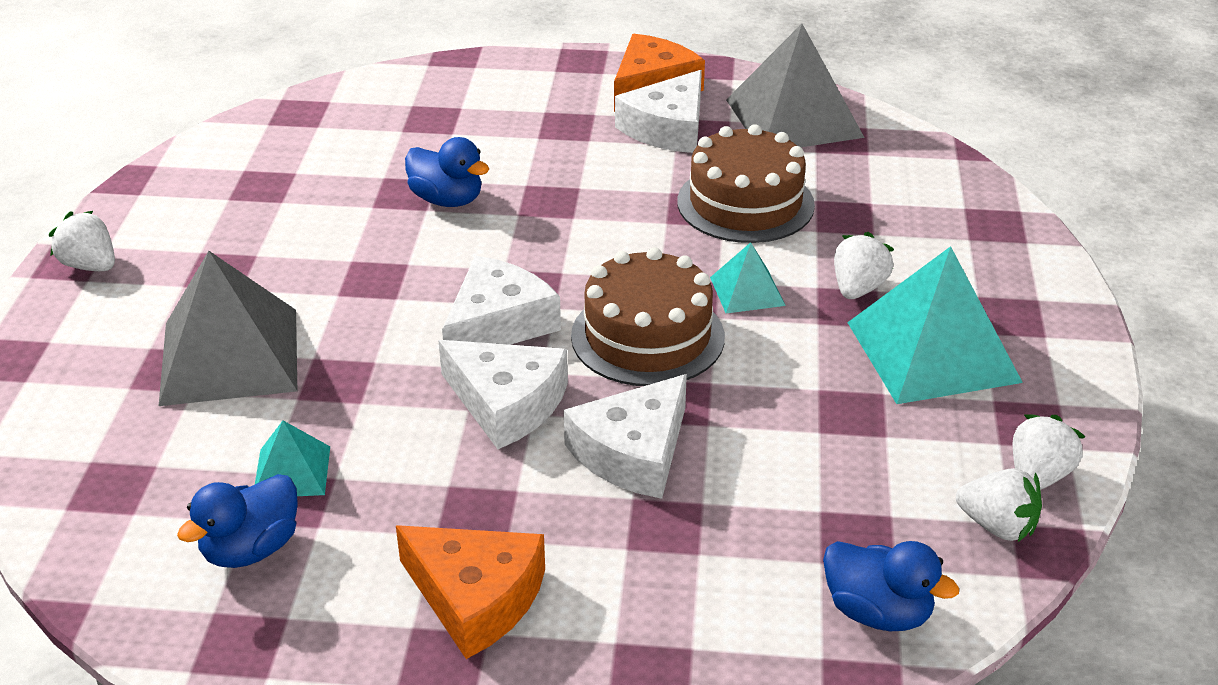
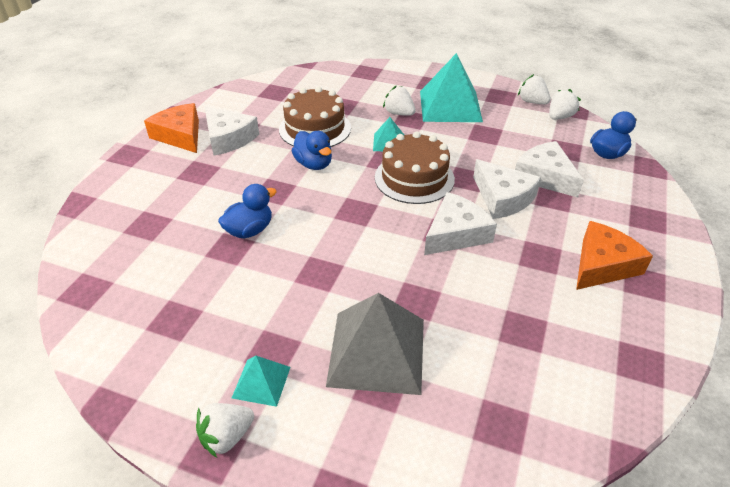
camera: 75 degrees left, 5 degrees up
(251, 549) = (565, 352): blue duck -> blue duck (314, 164)
(291, 471) = (499, 328): turquoise pyramid -> turquoise pyramid (261, 382)
(498, 323) = (385, 227): white cheese -> white cheese (544, 176)
(794, 118) = (247, 100): grey pyramid -> none

